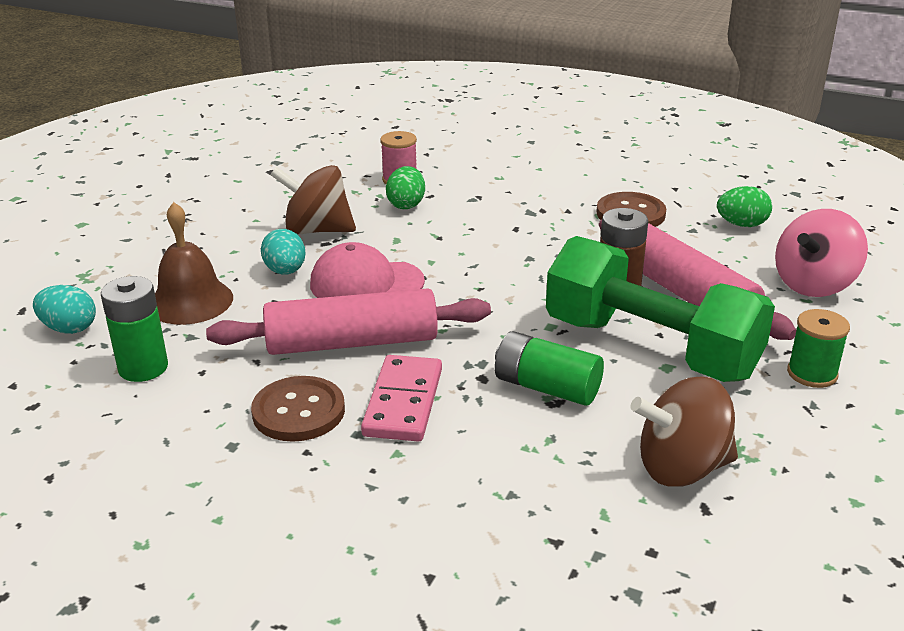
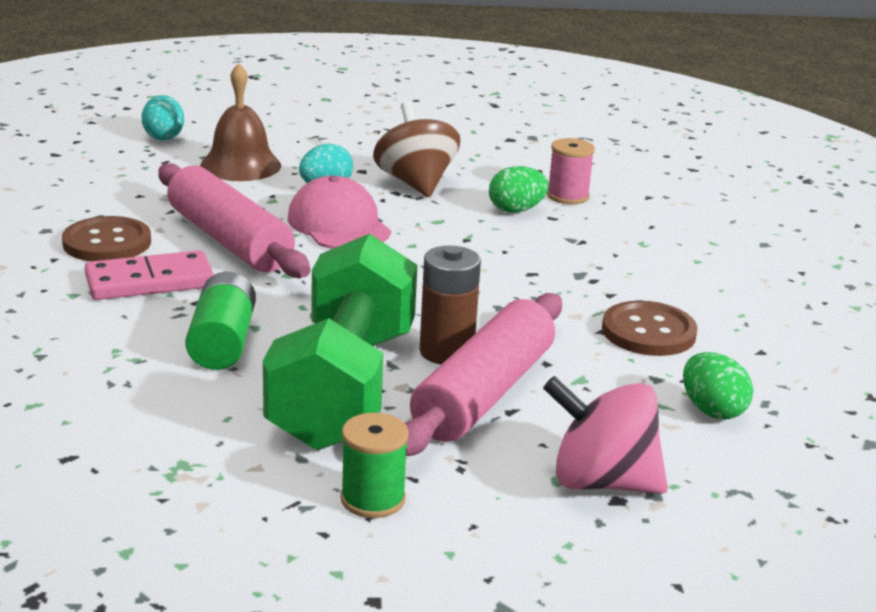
camera: 60 degrees right, 5 degrees down
(143, 368) = (128, 174): green battery -> none
(681, 468) = (128, 435): brown spinning top -> none

